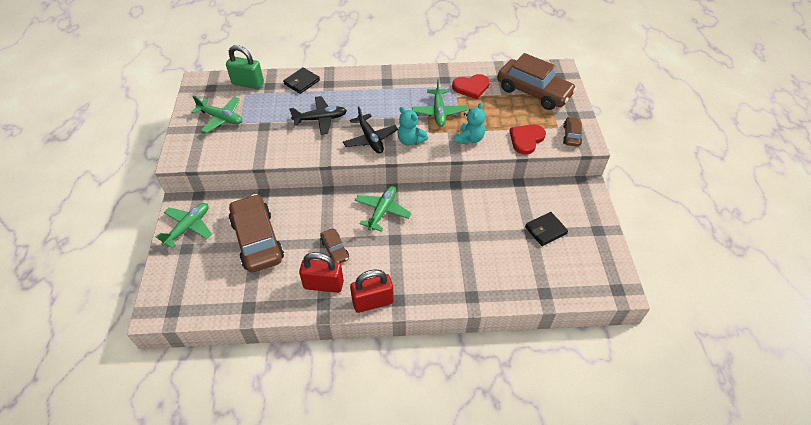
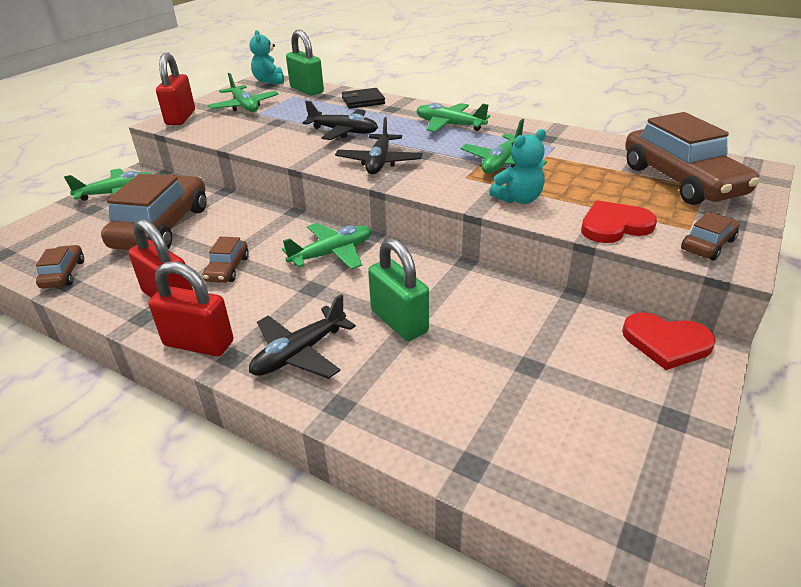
camera: 35 degrees right, 15 degrees down
(186, 148) = (180, 118): none -> red padlock
(237, 303) = (63, 274): none -> brown car
(380, 88) = (449, 125): none -> green plane
(410, 140) = (429, 177): turquoise teddy bear -> turquoise teddy bear (269, 81)
(427, 280) = (299, 353): none -> black plane
(456, 238) = (399, 321): none -> green padlock
(471, 87) = (579, 153): red heart -> red heart (666, 342)
(545, 230) = (562, 373): black wallet -> none

